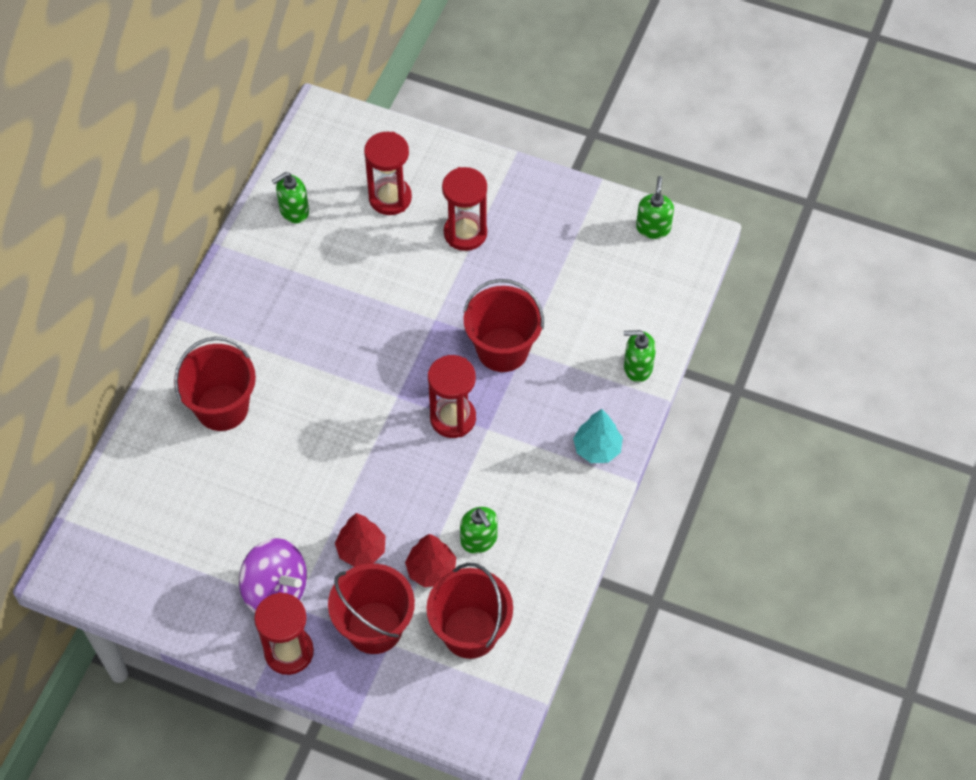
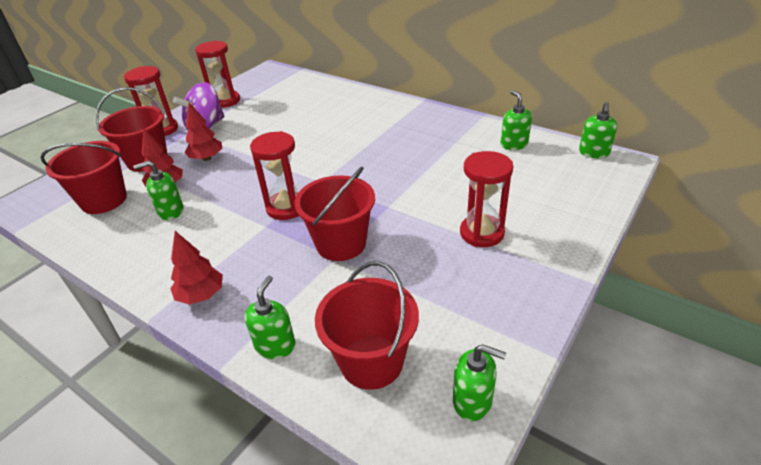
camera: 105 degrees right, 20 degrees down
(222, 407) = (348, 113): red bucket -> red bucket (371, 361)
(306, 137) = (593, 153): none -> green soap dispenser
(390, 198) = (526, 191): red hourglass -> red hourglass (225, 101)
(597, 449) = (201, 295): turquoise tree -> red tree

